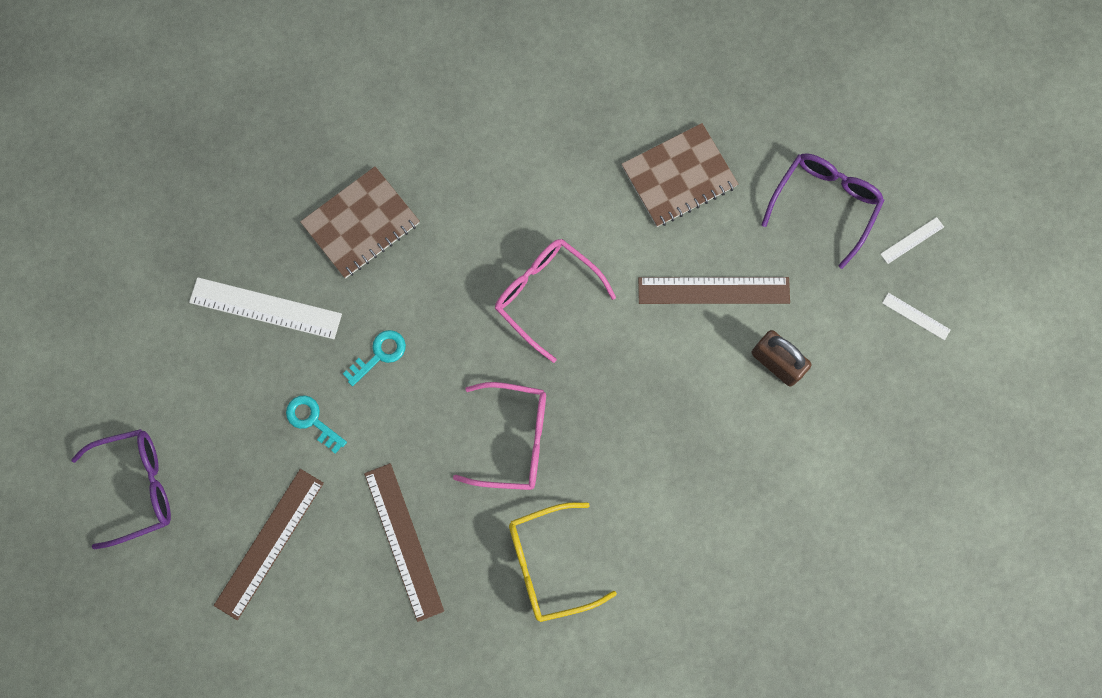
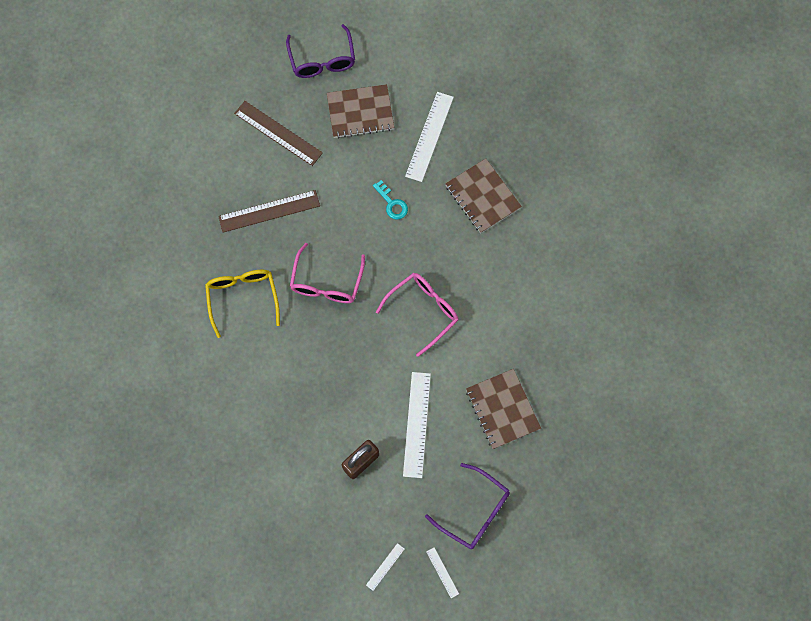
camera: 95 degrees right, 5 degrees down
(228, 417) = (360, 112): none -> brown notebook
(312, 420) = (353, 161): turquoise key -> none
(713, 290) = (416, 424): brown ruler -> white ruler

